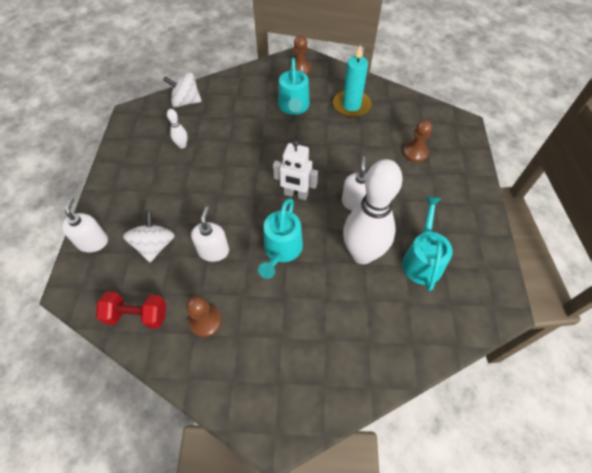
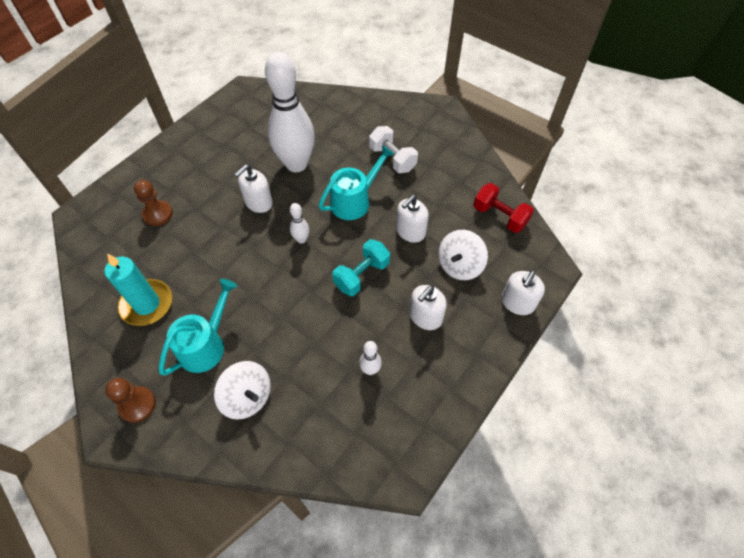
camera: 145 degrees left, 0 degrees up
(163, 193) = (425, 317): none -> white soap dispenser
(186, 102) = (322, 445): white spinning top -> white spinning top (247, 397)
(205, 321) = (448, 185): brown pawn -> none
(229, 195) = (361, 275): none -> turquoise dumbbell
(280, 317) = (392, 159): none -> white dumbbell
(295, 194) = (301, 239): white robot -> white bowling pin
(422, 259) = (259, 138): turquoise watering can -> none

